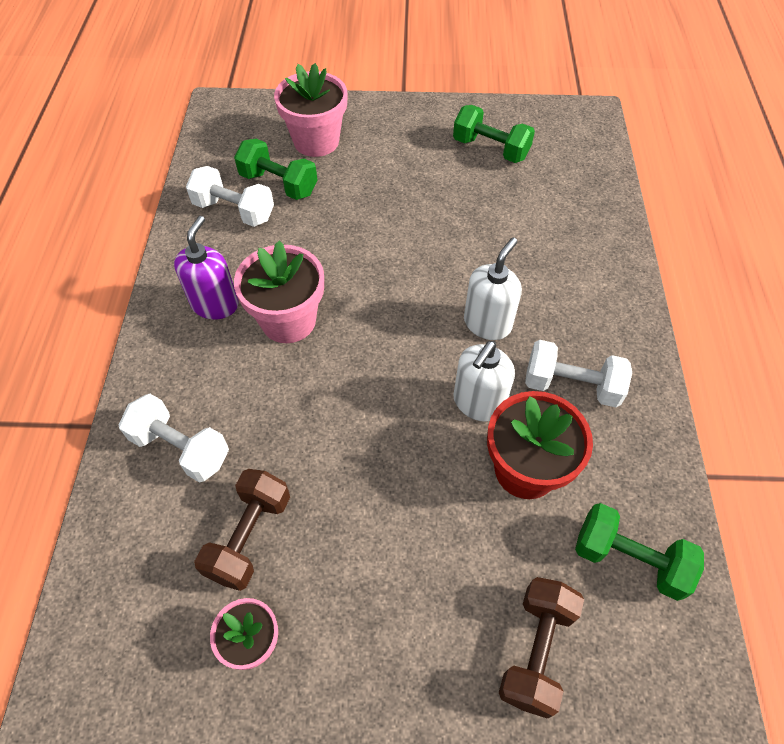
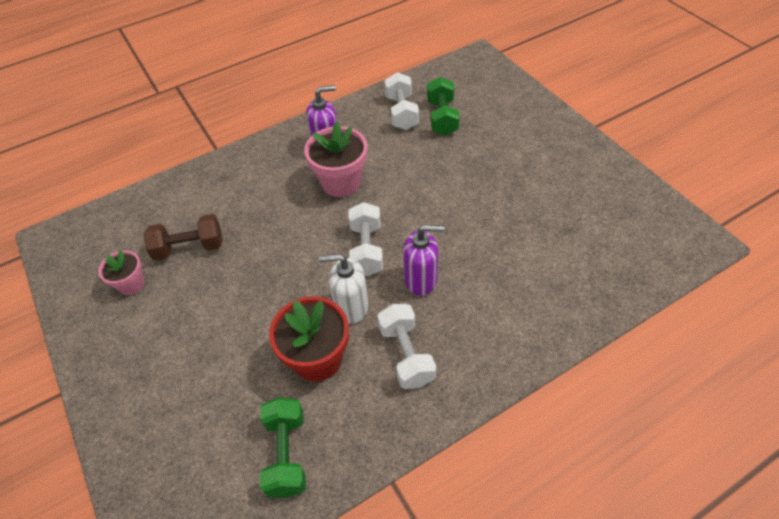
camera: 60 degrees right, 5 degrees down
(181, 448) = (224, 189): white dumbbell -> white dumbbell (366, 249)
(316, 141) = (496, 112): pink flower pot -> none
(487, 323) = (421, 280): white soap dispenser -> purple soap dispenser
(490, 149) = (589, 200): green dumbbell -> none
(536, 650) = (192, 425): brown dumbbell -> none

